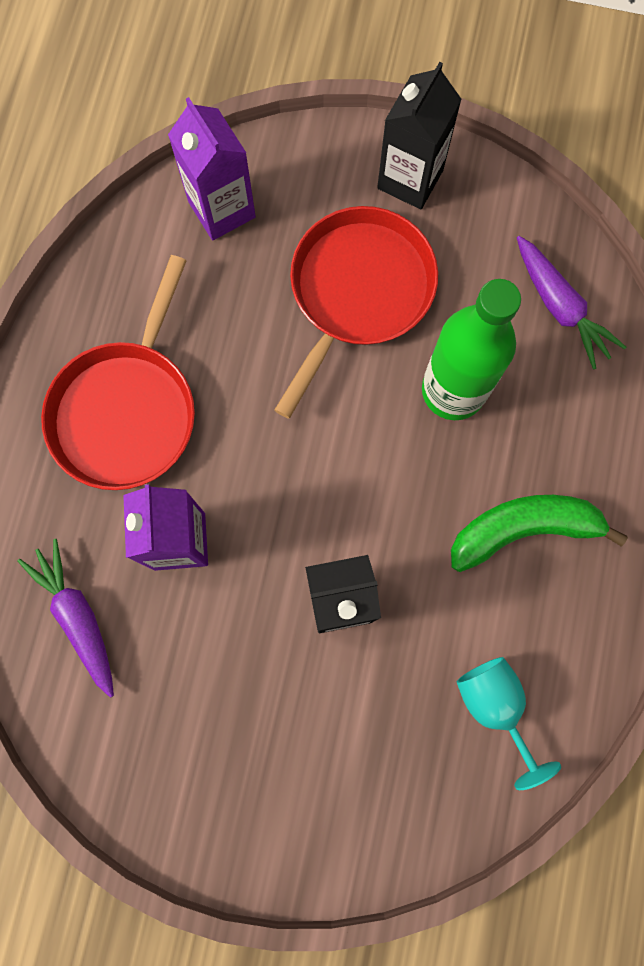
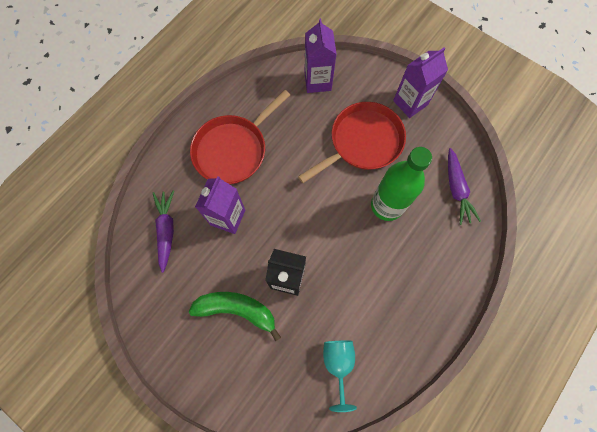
camera: 25 degrees right, 5 degrees down
(410, 179) = (410, 103): black carton -> purple carton
(523, 529) = (391, 285): green banana -> green banana (237, 310)

